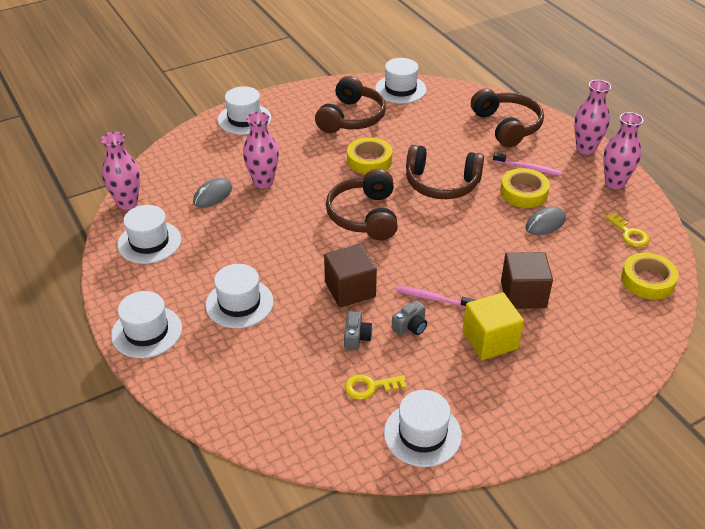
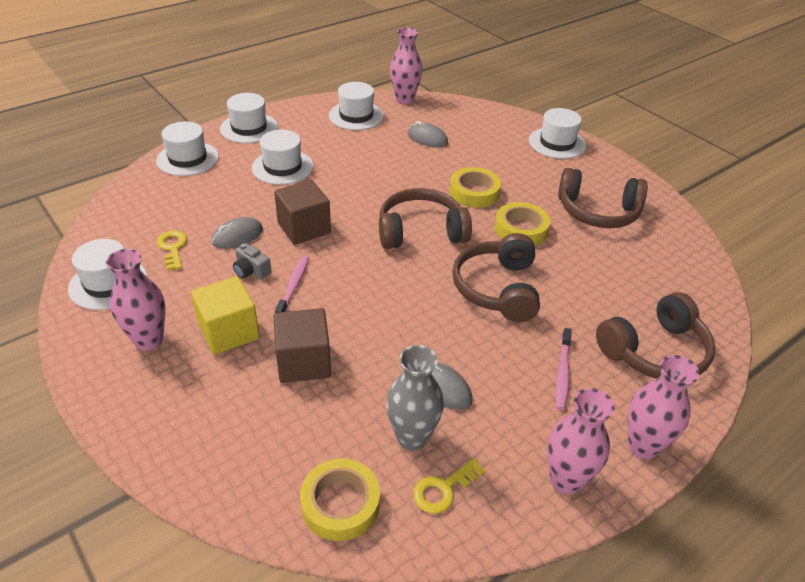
camera: 80 degrees right, 0 degrees up
(263, 182) = (456, 164): pink vase -> pink vase (149, 340)
(356, 337) = (237, 236): grey camera -> grey mouse
(400, 89) = (683, 247): white hat -> white hat (187, 159)
(524, 192) = (505, 367): yellow tape -> yellow tape (474, 192)
(590, 243) = (412, 437): none -> grey vase

